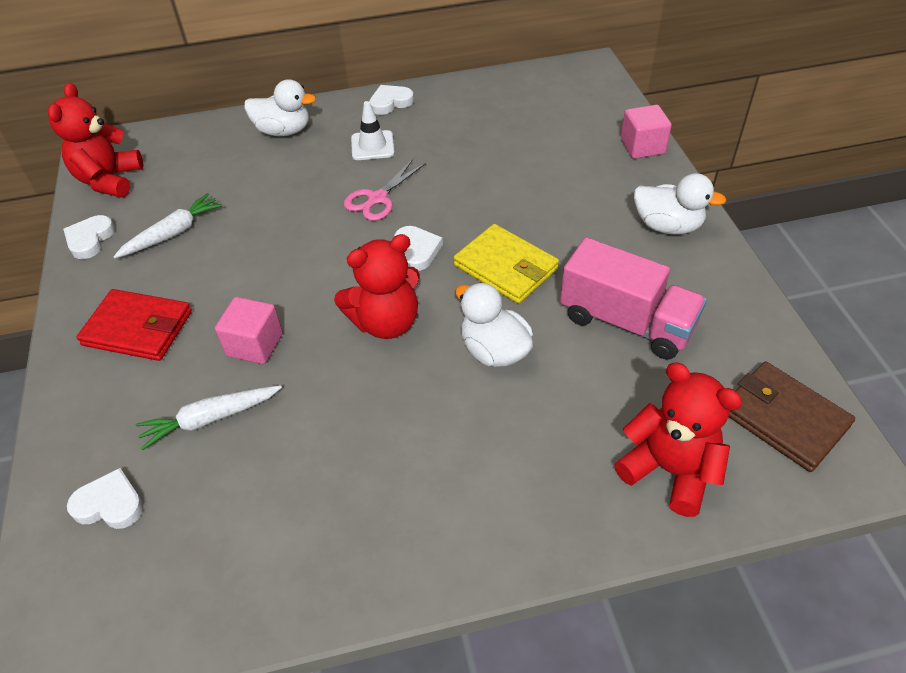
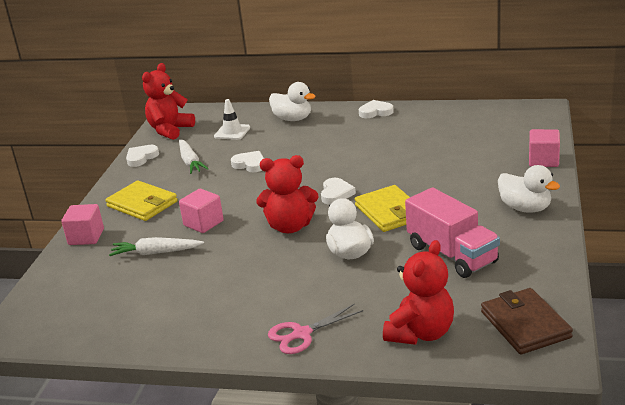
camera: 25 degrees right, 20 degrees down
(77, 415) = (86, 237): none -> pink cube
(110, 504) = (80, 278): white heart -> white heart (250, 164)
(138, 328) = (142, 204): red wallet -> yellow wallet
(173, 233) = (190, 162): white carrot -> white carrot turned 90 degrees clockwise
(372, 146) = (346, 134): white traffic cone -> white traffic cone (232, 132)
(377, 199) = (329, 163): pink scissors -> pink scissors (301, 334)
(669, 470) = (421, 333): red teddy bear -> red teddy bear turned 60 degrees clockwise

